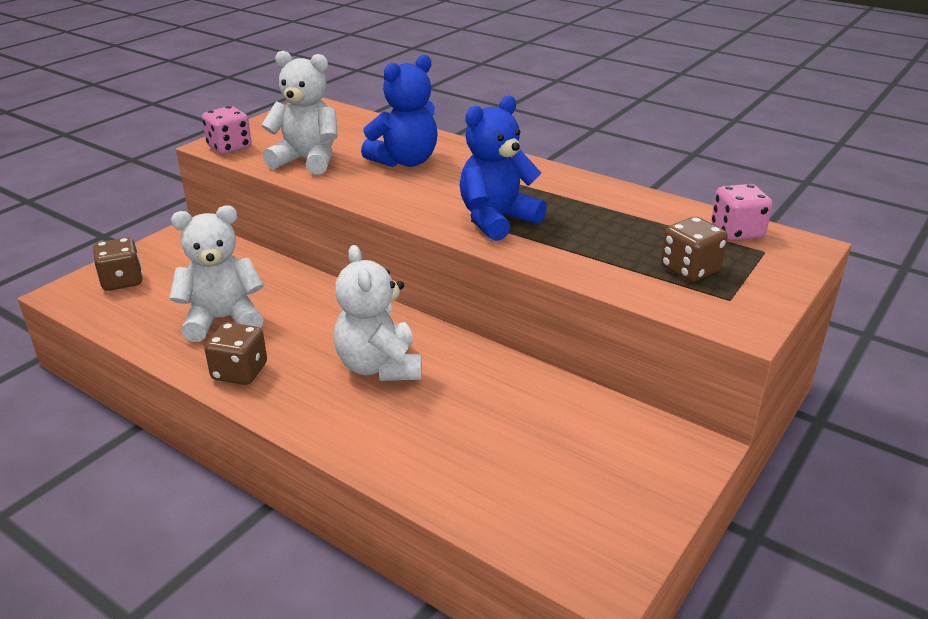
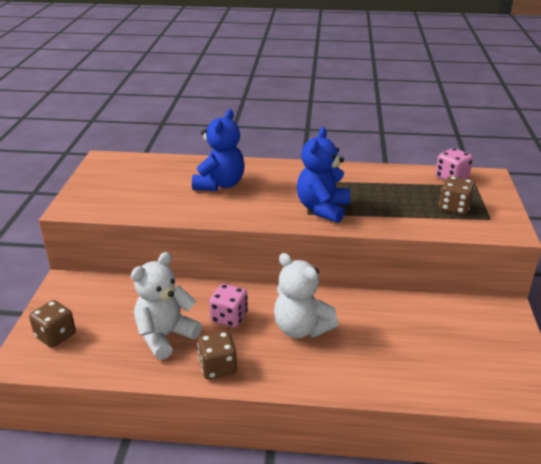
camera: 30 degrees left, 0 degrees up
(229, 147) = (82, 207): pink dice -> pink dice (229, 317)
(307, 160) = (153, 202): white teddy bear -> none

